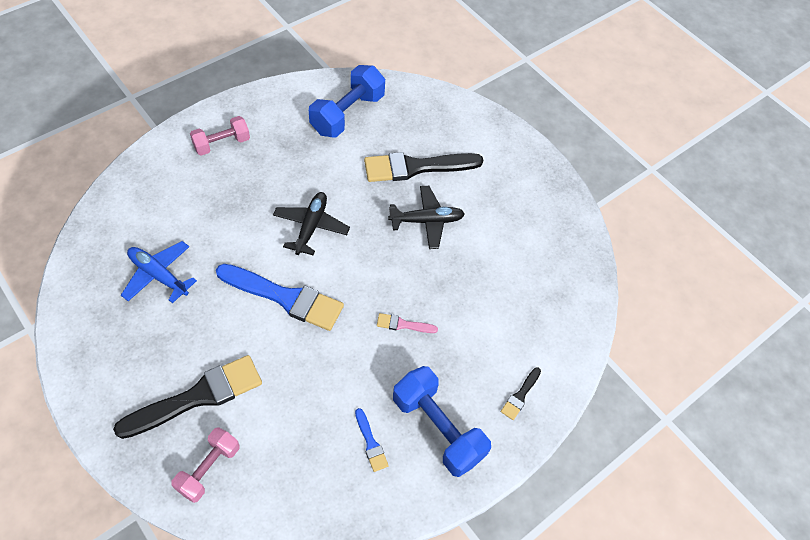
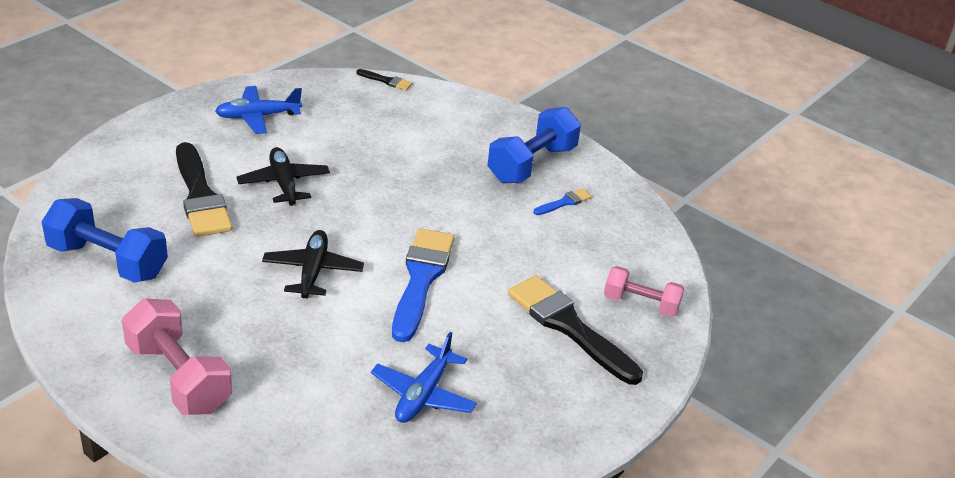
camera: 100 degrees left, 20 degrees down
(222, 144) = (179, 377): pink dumbbell -> pink dumbbell, size x1.58
(311, 227) = (313, 271): black plane -> black plane turned 90 degrees clockwise
(403, 324) = (427, 192): pink brush -> none
(520, 395) = (479, 120): black brush -> black brush (386, 81)
(527, 213) = (258, 117): none -> blue plane

